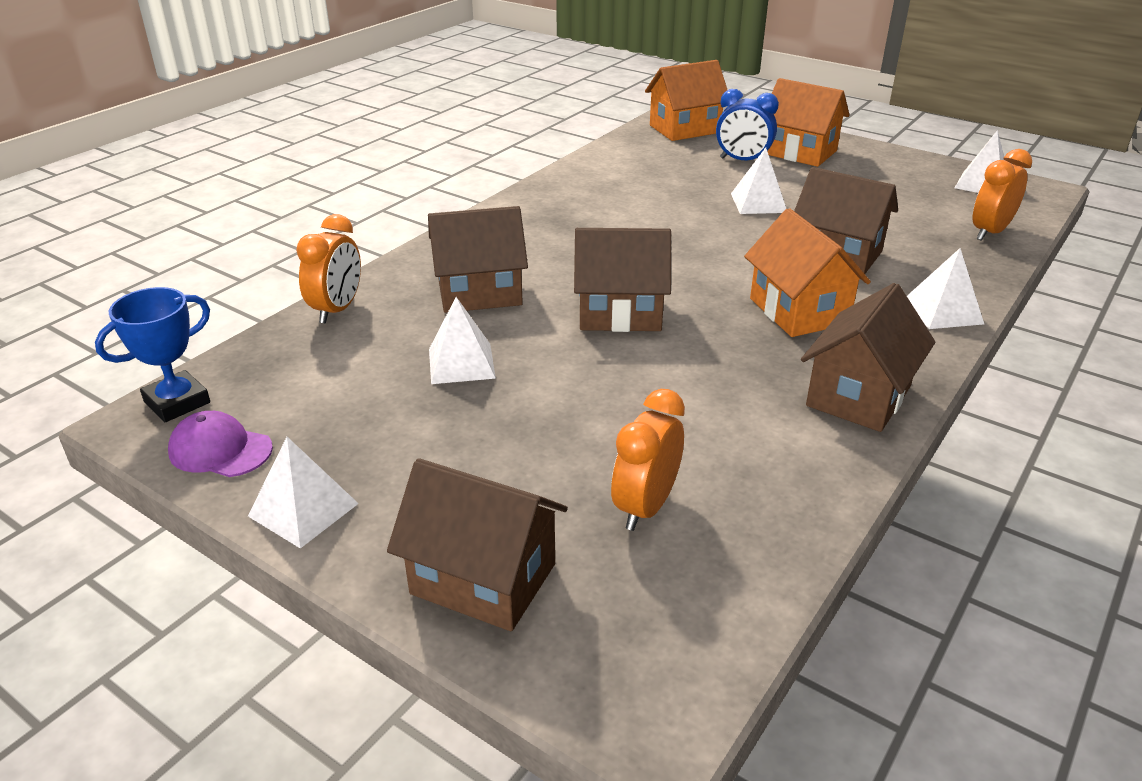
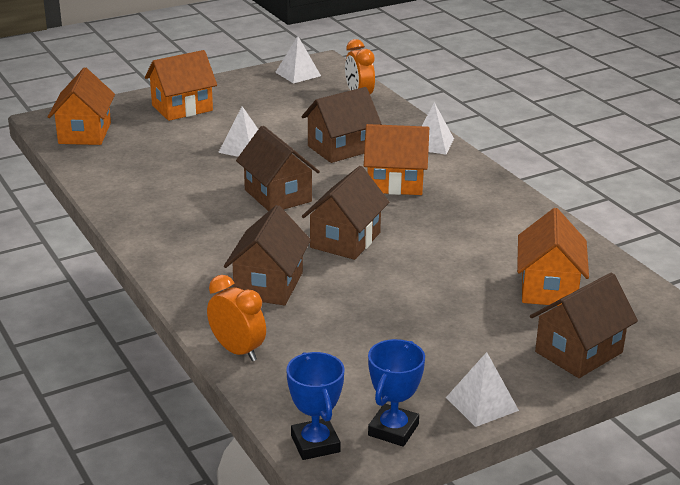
camera: 65 degrees left, 5 degrees down
(220, 450) = (393, 430): purple cap -> blue trophy
(461, 363) = (359, 313): white pyramid -> none
(645, 507) = (548, 288): orange clock -> orange house
(742, 161) = (170, 131): blue clock -> none
(858, 396) = (494, 197): brown house -> brown house (278, 196)

